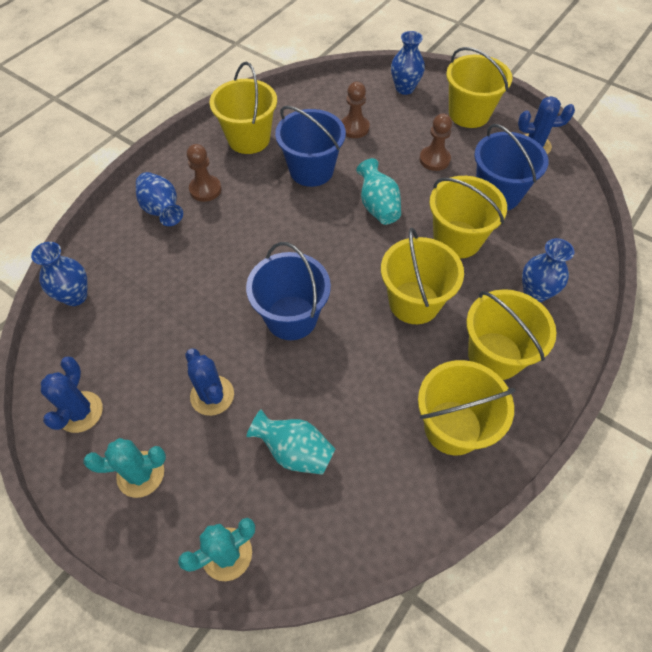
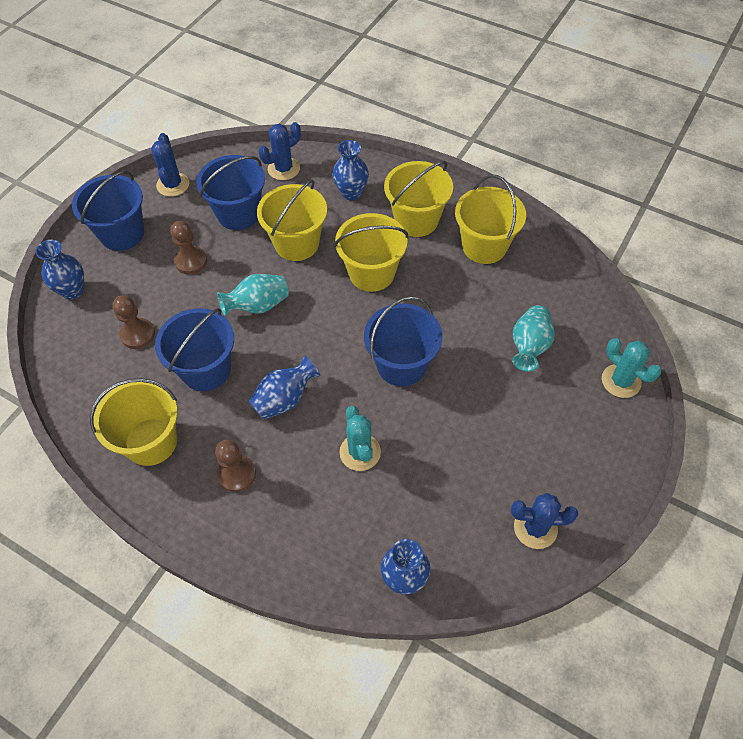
camera: 95 degrees left, 0 degrees up
(140, 474) = (578, 458): turquoise cactus -> turquoise cactus (360, 452)
(162, 210) = (271, 515): blue vase -> blue vase (285, 399)
(212, 395) = (493, 416): blue cactus -> blue cactus (283, 169)
(469, 114) = (122, 233): yellow bucket -> blue bucket

